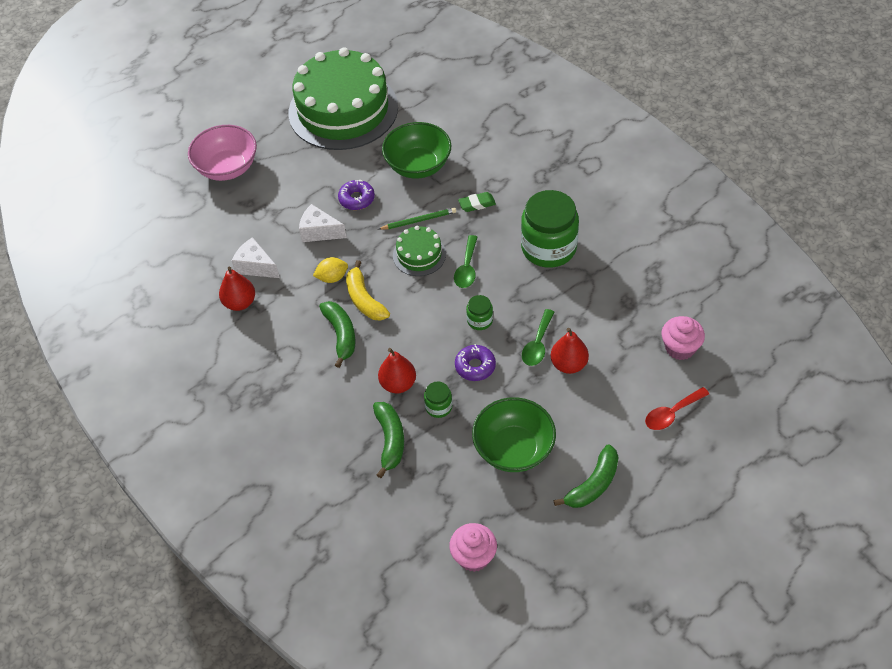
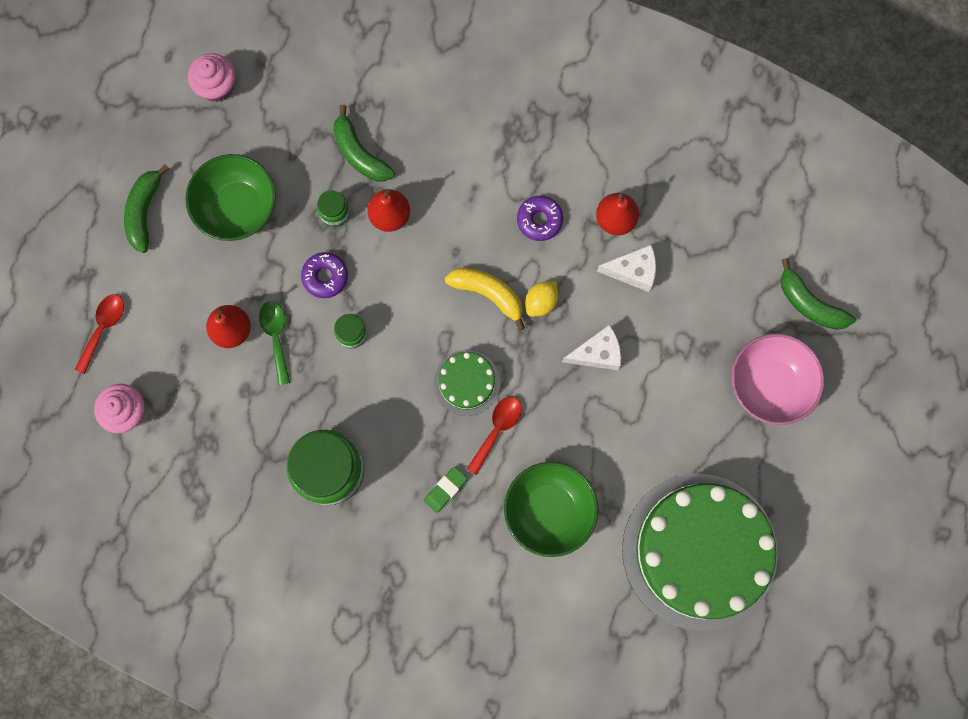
camera: 145 degrees right, 25 degrees up
(341, 335) = (484, 239): green banana -> green banana (809, 303)
(356, 199) = (587, 422): purple donut -> purple donut (539, 220)
(419, 220) = (497, 429): green pencil -> red spoon
(467, 268) = (404, 393): green spoon -> none

